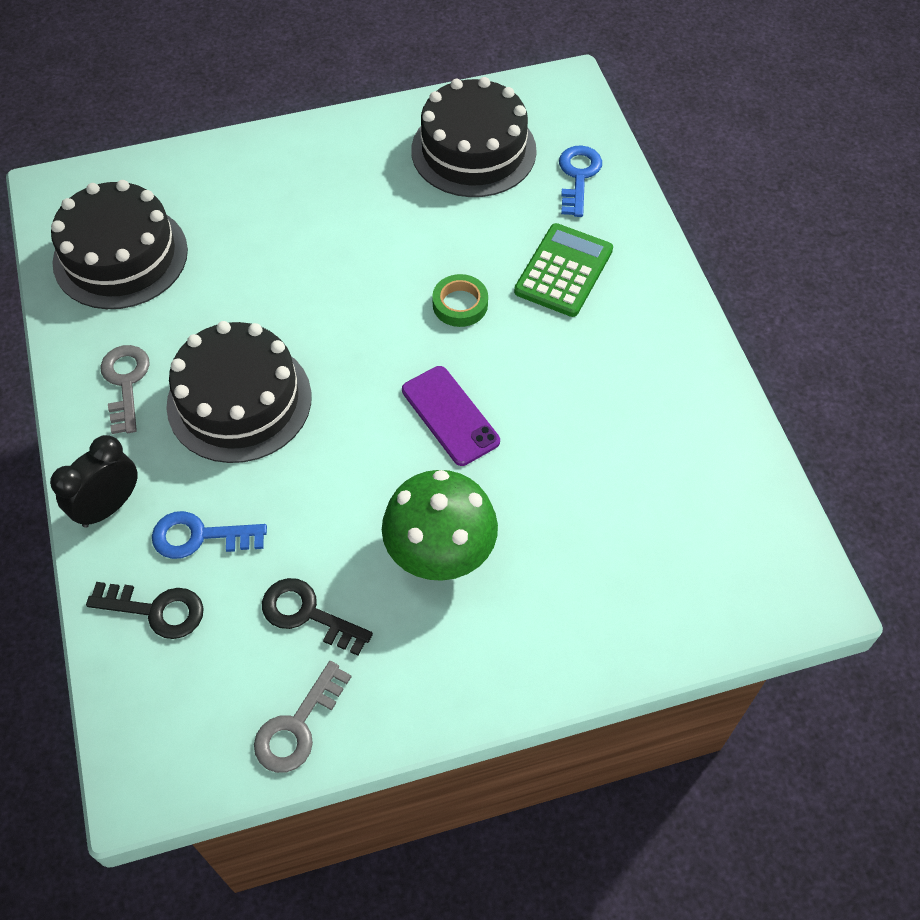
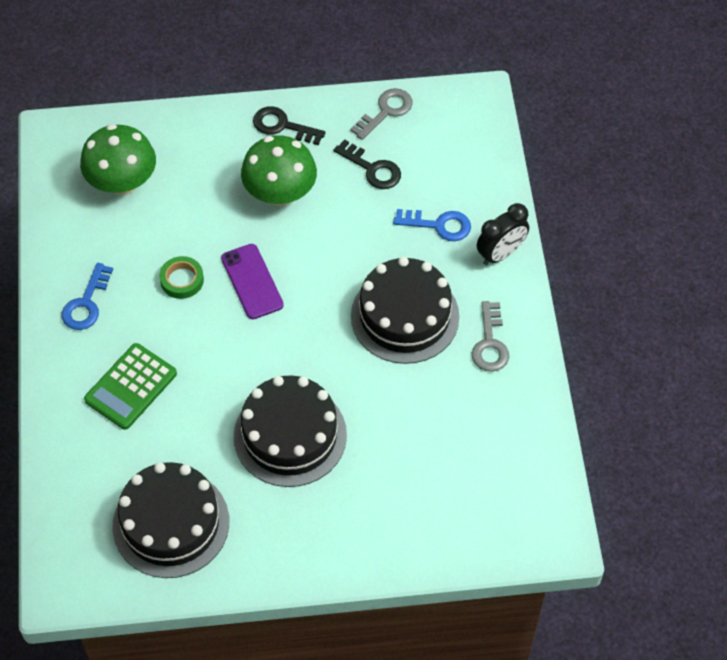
camera: 170 degrees left, 0 degrees up
(120, 256) = (495, 458): black cake -> black cake (290, 435)
(156, 610) = (468, 185): black key -> black key (282, 126)
(460, 304) = (222, 370): green tape -> green tape (182, 280)
(578, 176) = (86, 479): blue key -> blue key (86, 303)
(676, 531) = (122, 182): none -> green mushroom

